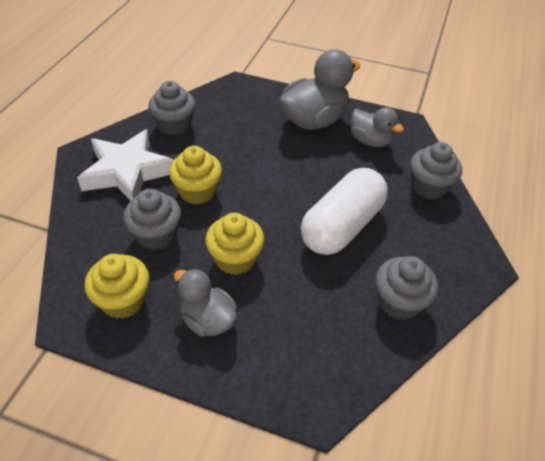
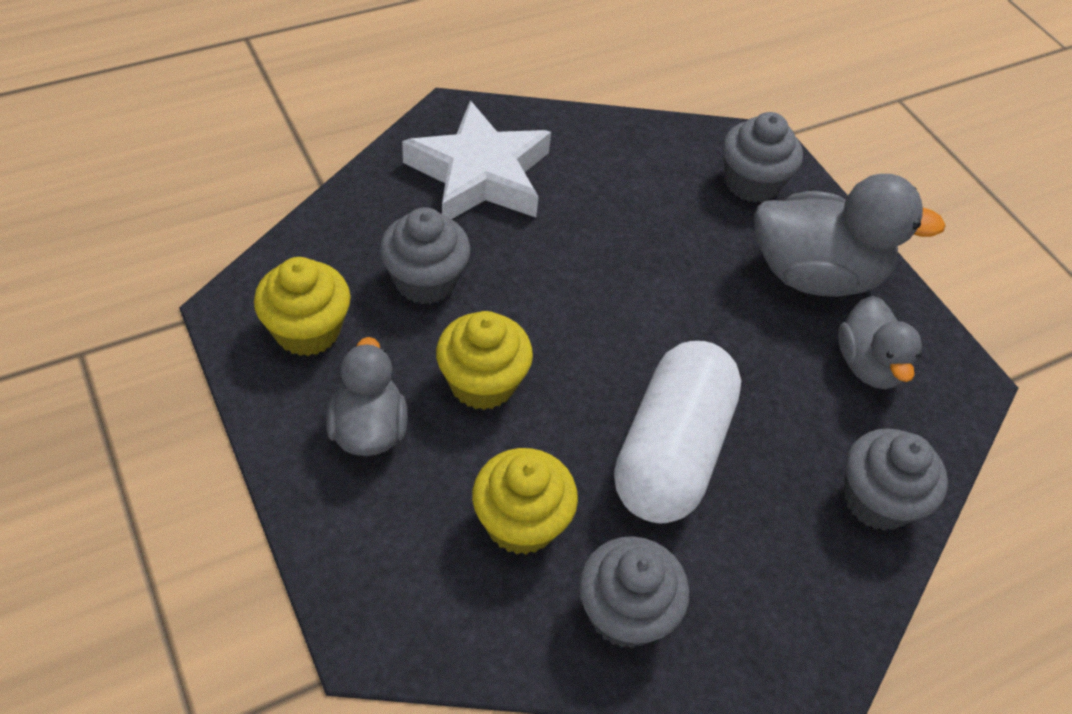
camera: 40 degrees right, 5 degrees up
(174, 125) = (606, 150): grey cupcake -> grey cupcake (751, 183)
(197, 191) = (535, 261): yellow cupcake -> yellow cupcake (521, 522)
(342, 226) = (671, 451): white capsule -> white capsule turned 60 degrees counterclockwise

